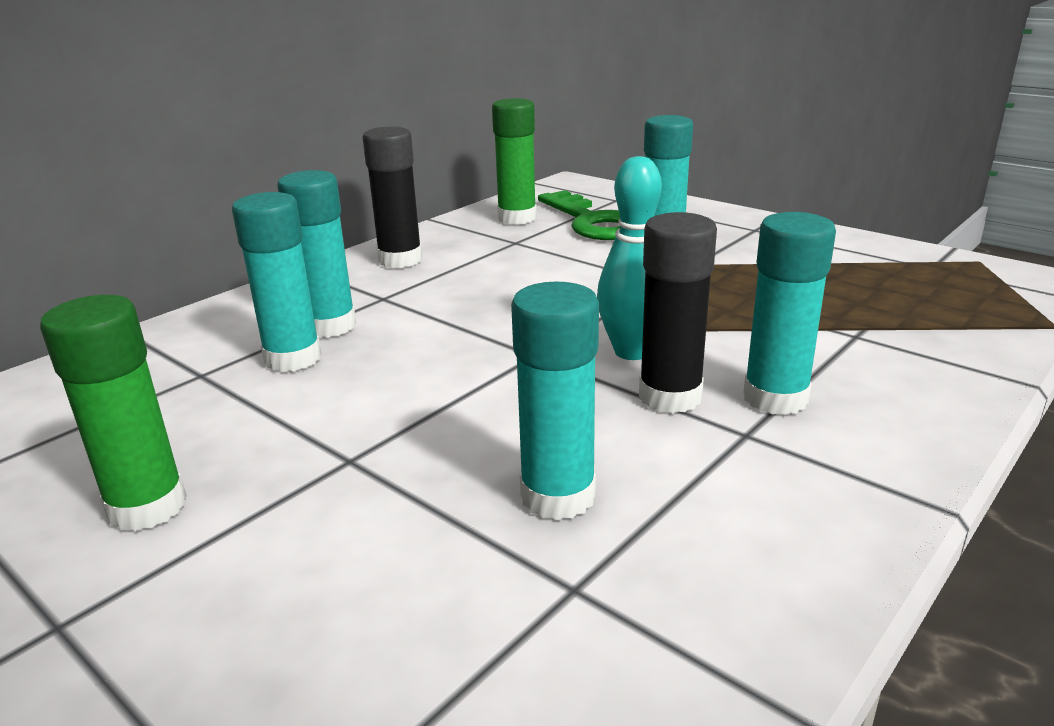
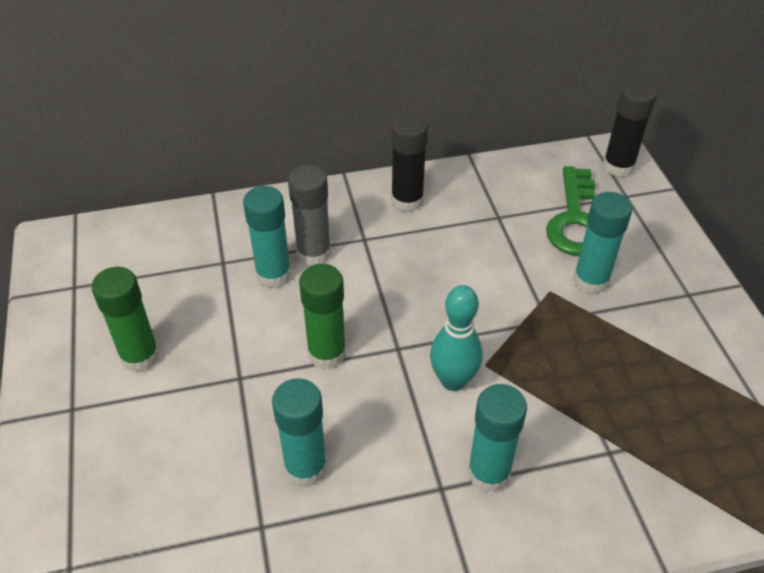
camera: 35 degrees right, 20 degrees up
(330, 326) = (314, 253): turquoise glue stick -> grey glue stick
(517, 218) = (527, 186): green glue stick -> green glue stick (327, 353)
(670, 397) = (433, 433): black glue stick -> black glue stick (618, 167)

